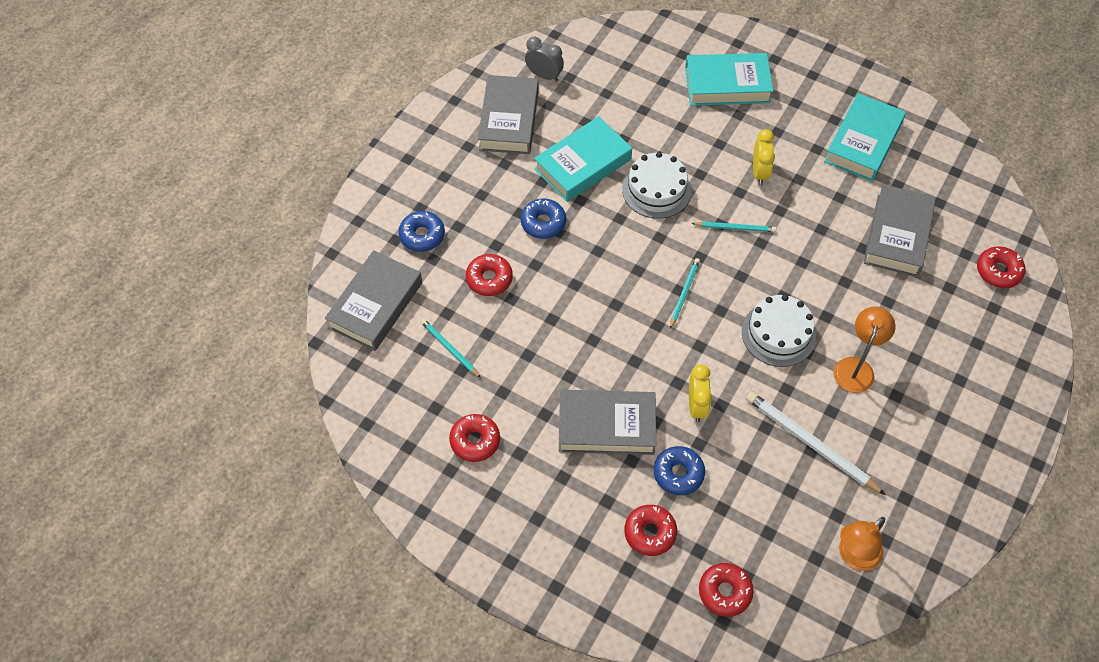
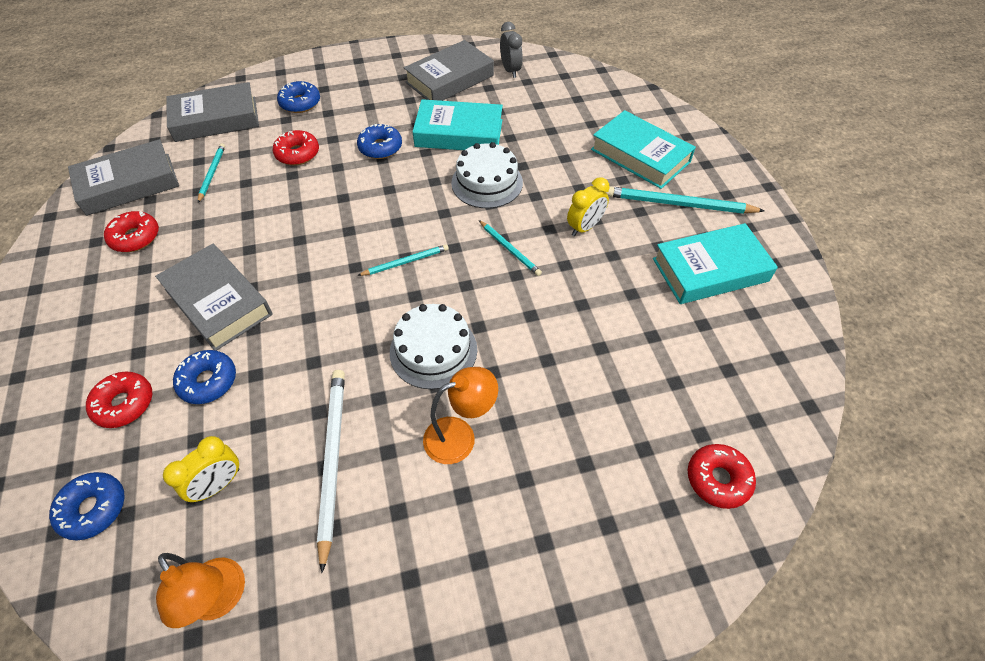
camera: 45 degrees right, 5 degrees down
(696, 406) = (295, 346): yellow clock -> yellow clock (218, 484)
(724, 592) = (93, 509): red donut -> blue donut
(794, 106) = (679, 204): none -> turquoise pencil
(853, 556) = (221, 599): orange lamp -> orange lamp turned 135 degrees counterclockwise
(897, 235) = (647, 363): grey book -> grey book (129, 184)

